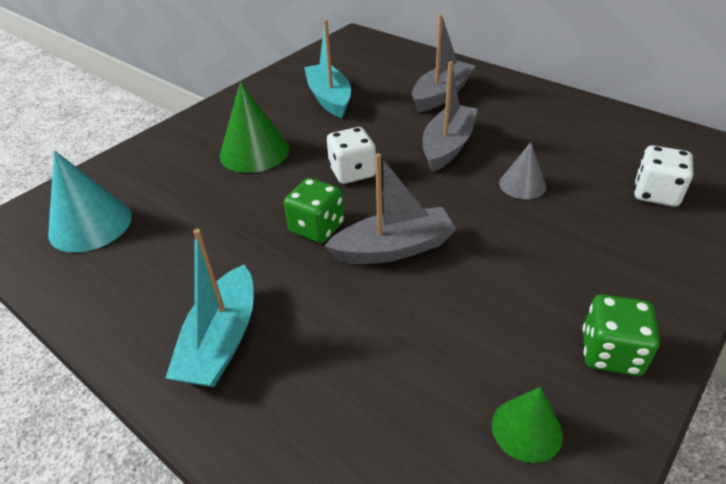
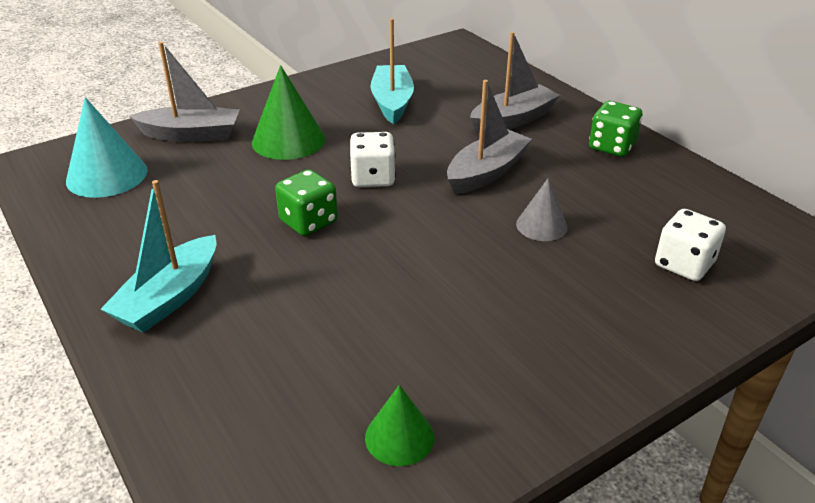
camera: 15 degrees right, 5 degrees down
(393, 248) = (371, 256): grey boat -> grey boat (191, 135)
(611, 353) = (526, 396): green dice -> green dice (612, 146)

